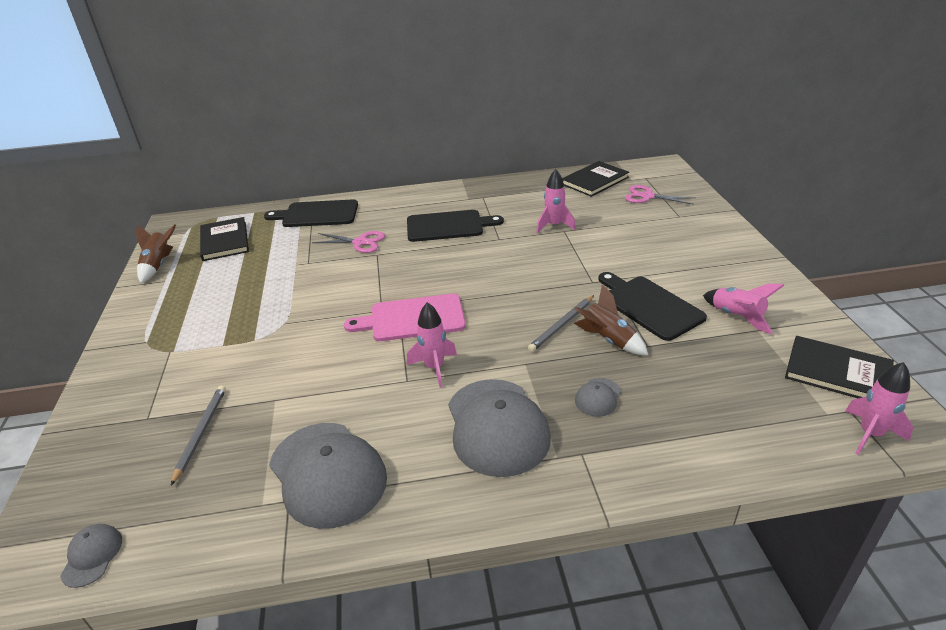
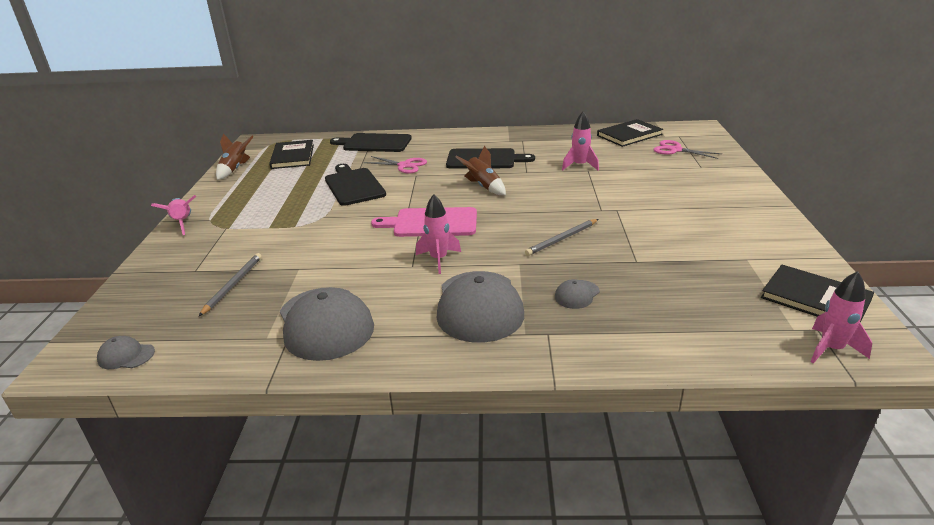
camera: 10 degrees right, 5 degrees down
(92, 556) = (126, 356): grey cap -> grey cap turned 90 degrees counterclockwise
(608, 340) = (600, 253): brown rocket -> brown rocket (483, 186)
(649, 306) = (648, 232): black cutting board -> black cutting board (353, 185)
(736, 317) = (730, 247): pink rocket -> pink rocket (182, 223)

